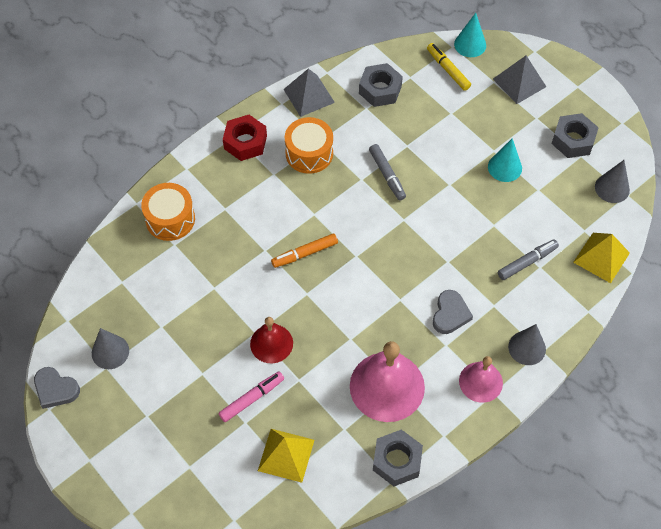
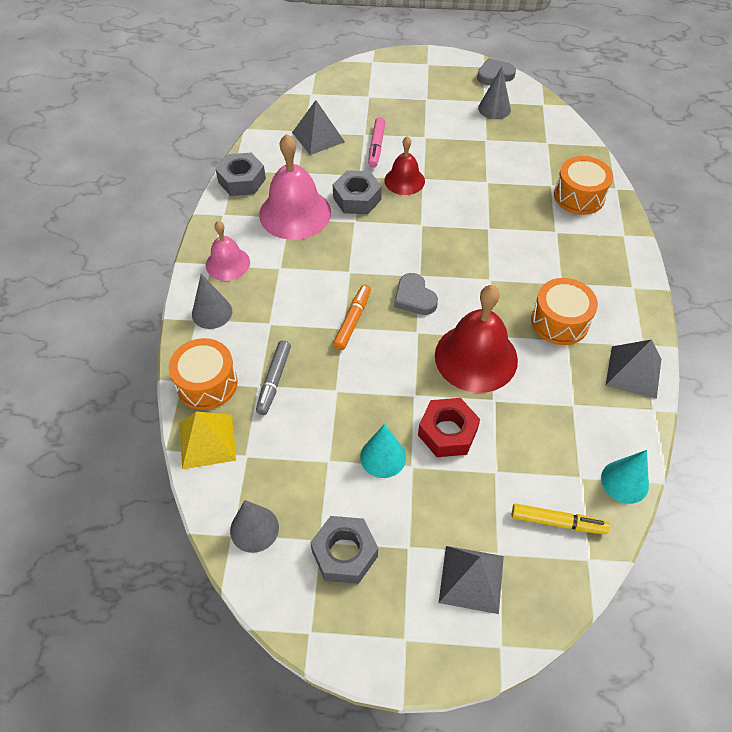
camera: 135 degrees right, 5 degrees down
(245, 142) = (617, 288): red nut -> red nut (447, 432)
(286, 455) = (318, 137): yellow pyramid -> grey pyramid
(304, 253) = (458, 247): orange marker -> orange marker (353, 320)
(380, 90) = (587, 435): grey nut -> grey nut (357, 198)
(387, 175) = (476, 357): grey marker -> red bell
(450, 314) = (298, 290): grey heart -> grey heart (414, 297)
(470, 44) = (576, 581): turquoise cone -> turquoise cone (624, 481)
(572, 295) = (207, 383): none -> orange drum

